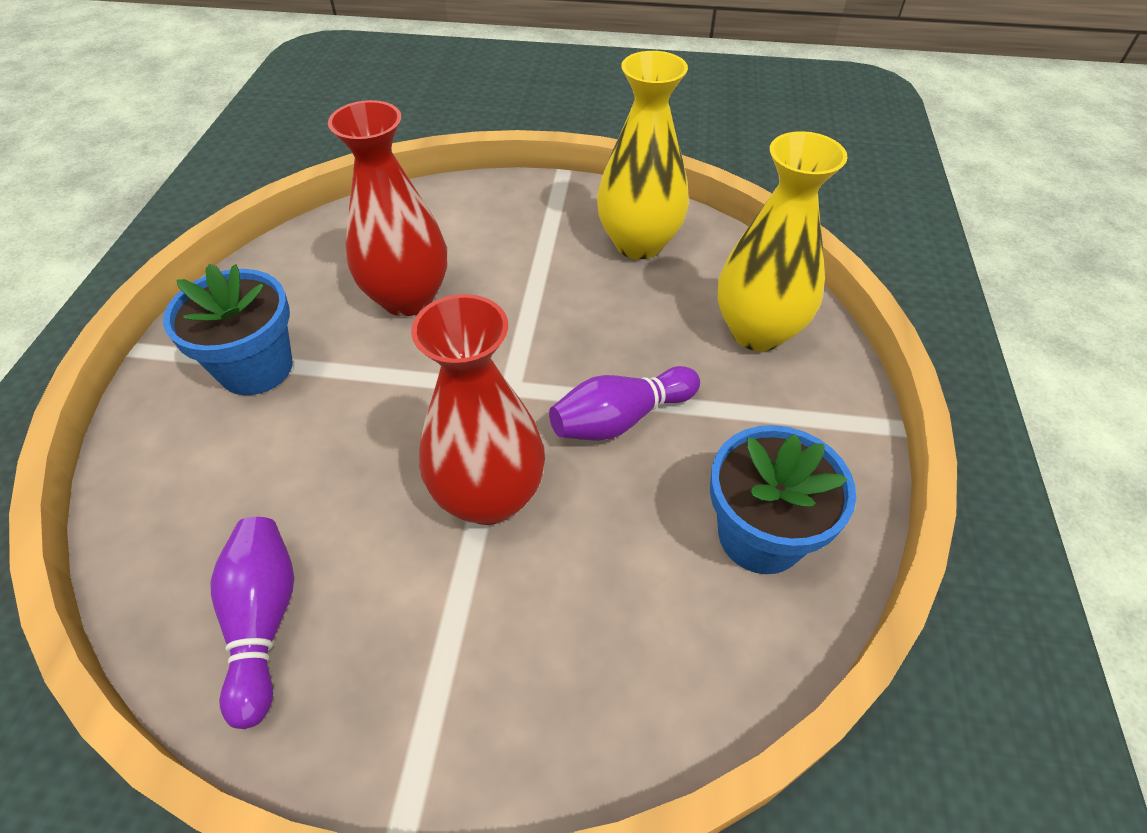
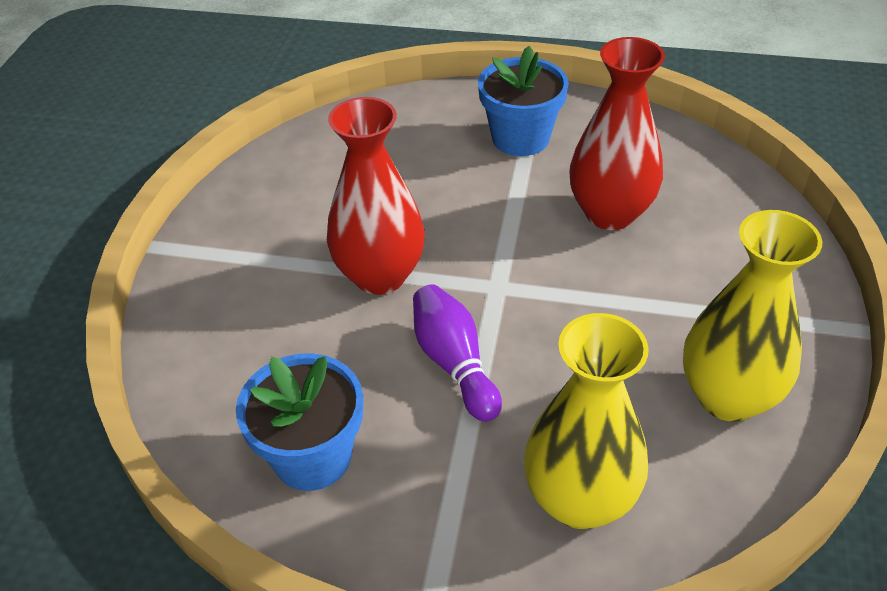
camera: 95 degrees right, 5 degrees down
(263, 622) = (301, 174): purple bowling pin -> none

